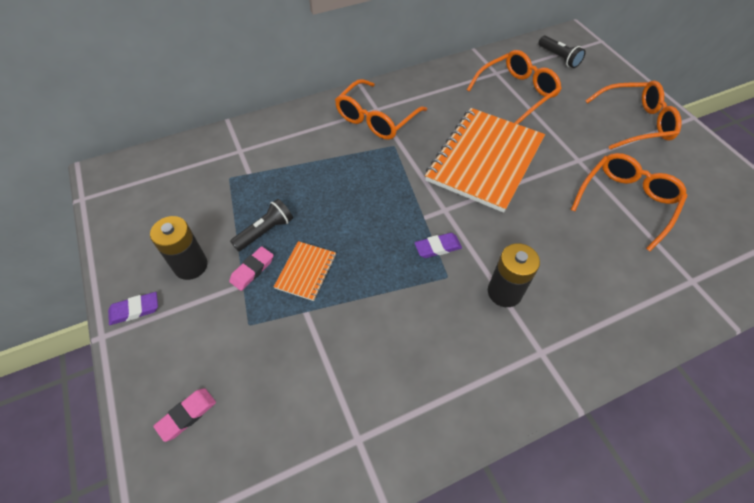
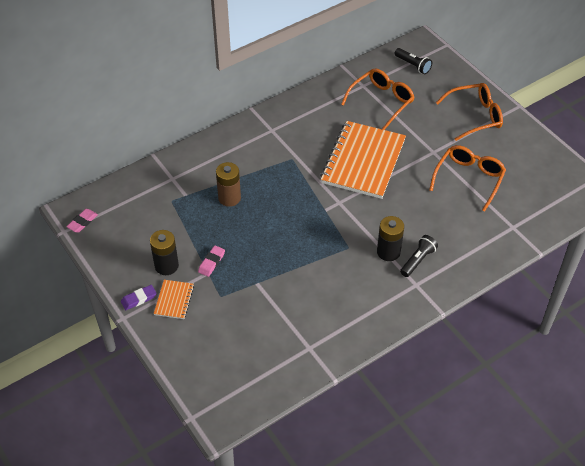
camera: 10 degrees left, 5 degrees down
(187, 415) = (199, 351): pink eraser -> pink eraser (82, 222)
(265, 231) = (212, 235): black flashlight -> black flashlight (418, 260)
(302, 184) = (229, 198): none -> brown battery
(306, 271) = (250, 258): orange notebook -> orange notebook (174, 300)
(376, 118) = (273, 138): orange glasses -> none
(437, 247) = (338, 229): purple eraser -> none

